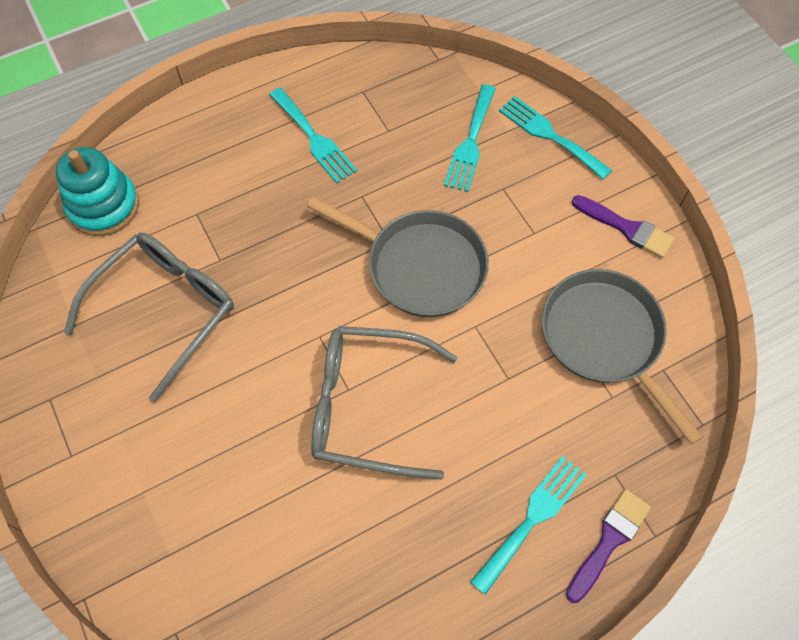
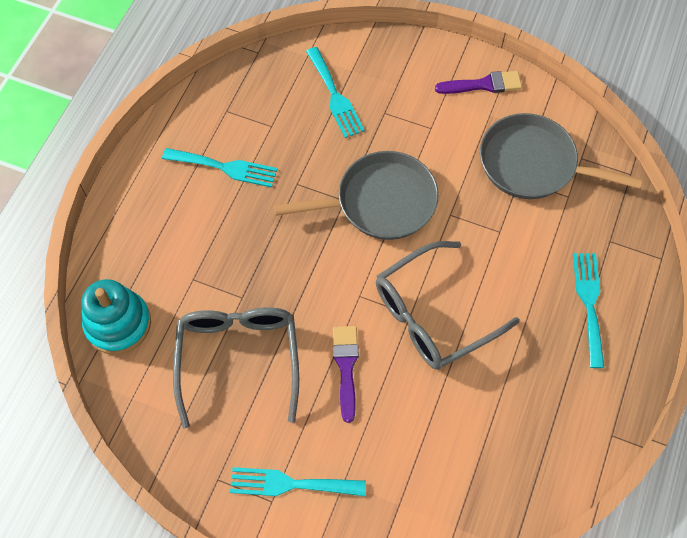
camera: 40 degrees left, 0 degrees up
(550, 135) = (381, 56): turquoise fork -> turquoise fork (290, 484)
(609, 541) = (640, 281): purple brush -> purple brush (346, 367)

